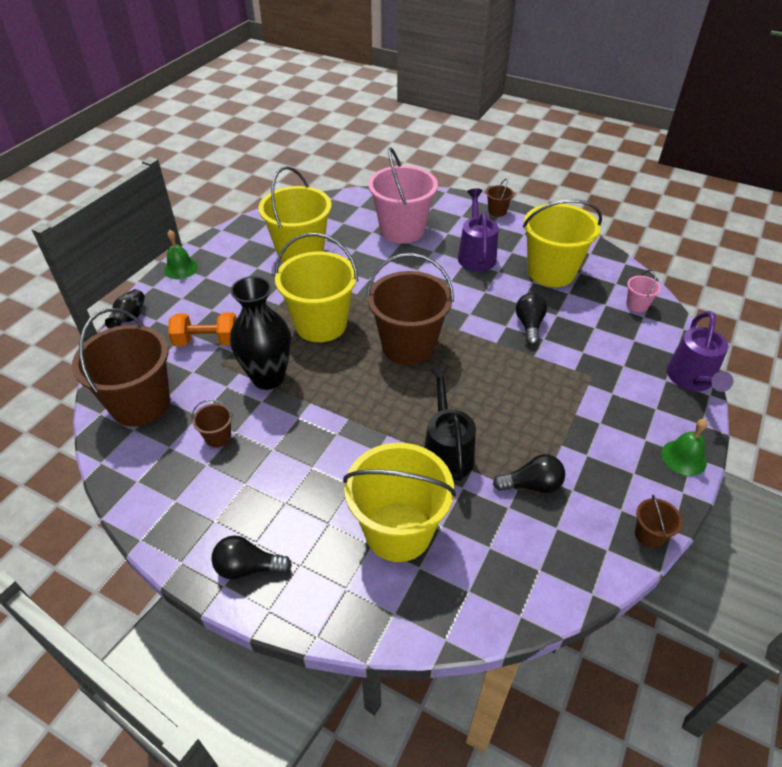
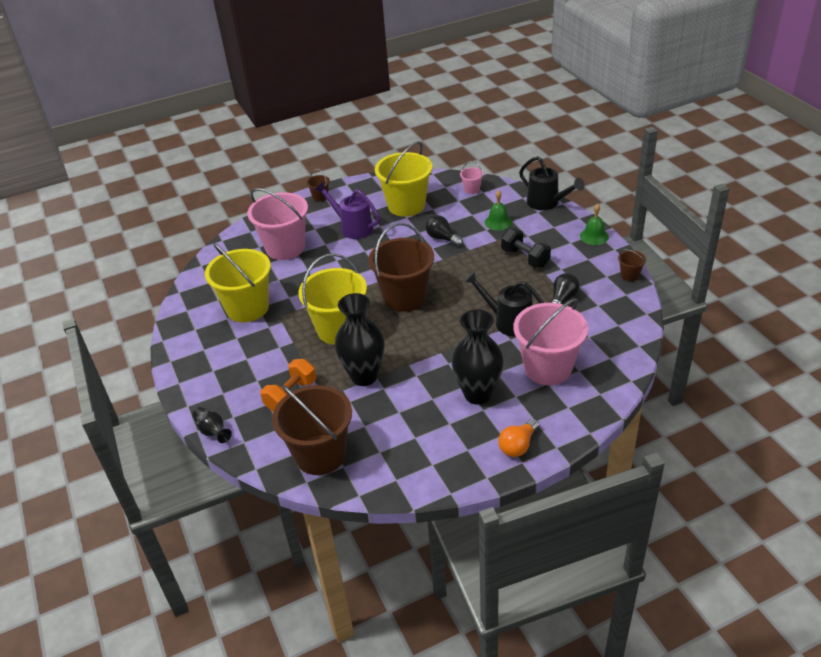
camera: 50 degrees left, 5 degrees down
(181, 268) = (184, 381): green bell -> green bell (498, 222)
(218, 437) = (395, 422): brown bucket -> none
(248, 567) = (518, 445): black light bulb -> orange light bulb
(306, 485) = (478, 394): none -> black vase
(398, 531) = (547, 368): yellow bucket -> pink bucket
(570, 410) = (525, 258): none -> black dumbbell
(691, 380) = (547, 203): purple watering can -> black watering can

